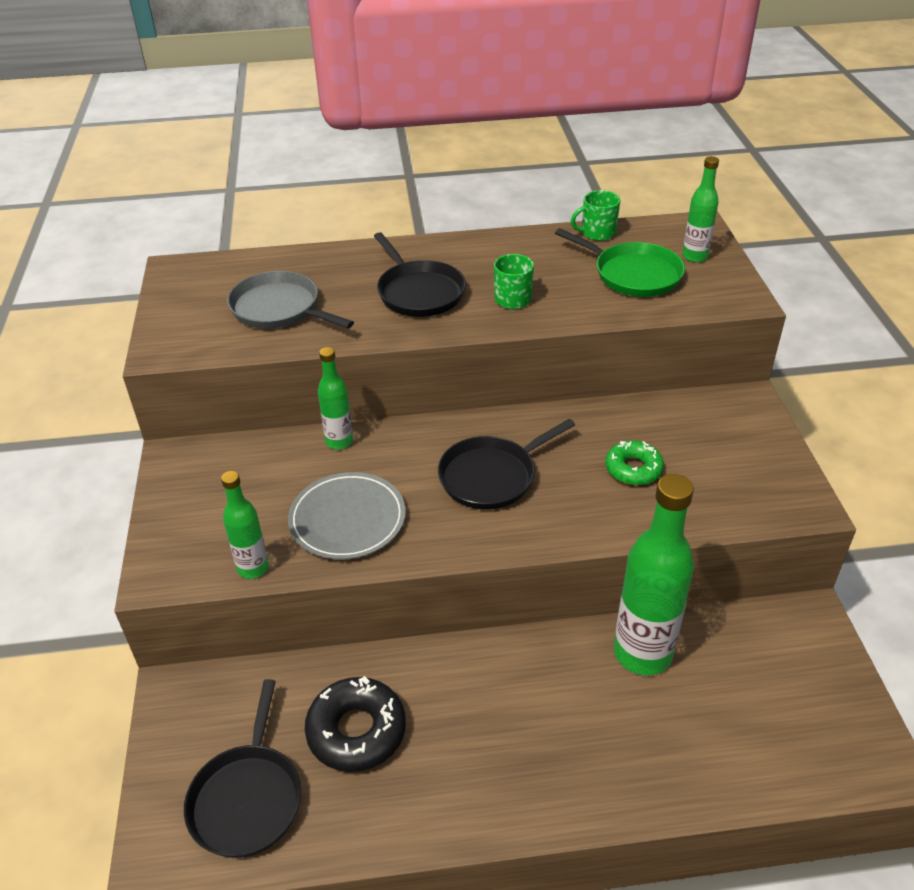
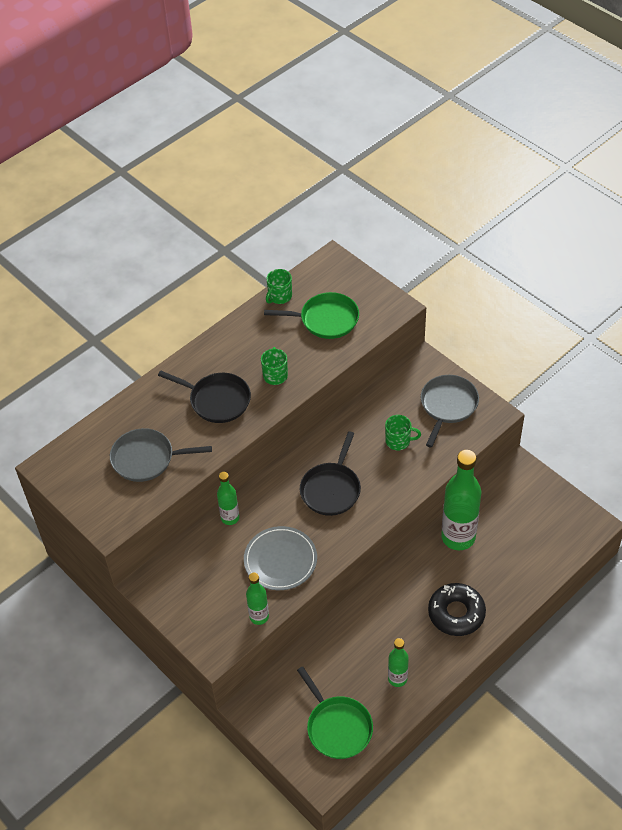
camera: 35 degrees left, 10 degrees up
(247, 798) = (337, 727): black pan -> green pan
(356, 731) = (358, 663): black donut -> black donut (456, 613)
(633, 469) = (398, 441): green donut -> green mug
(695, 256) = (348, 287): green bottle -> green bottle (397, 679)
(741, 463) = (448, 405): none -> grey pan

